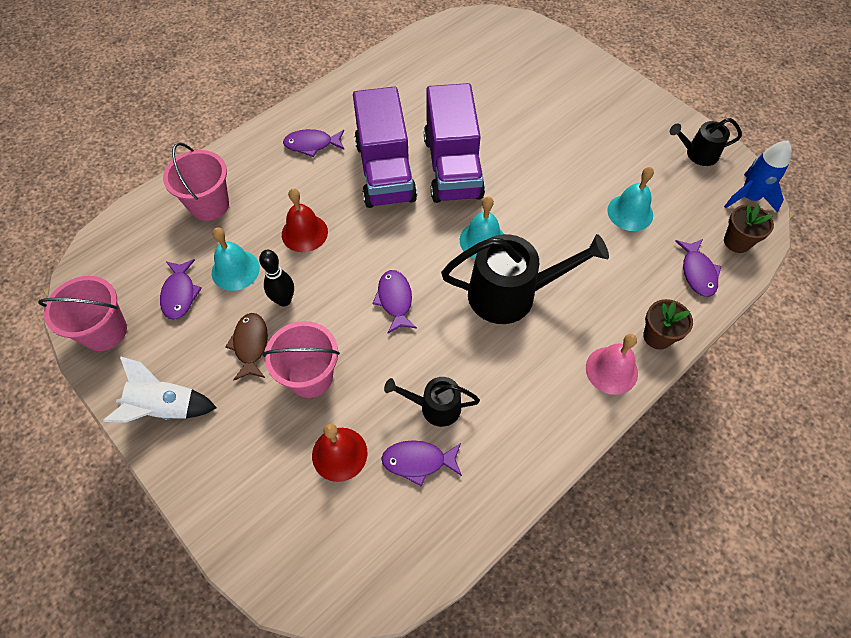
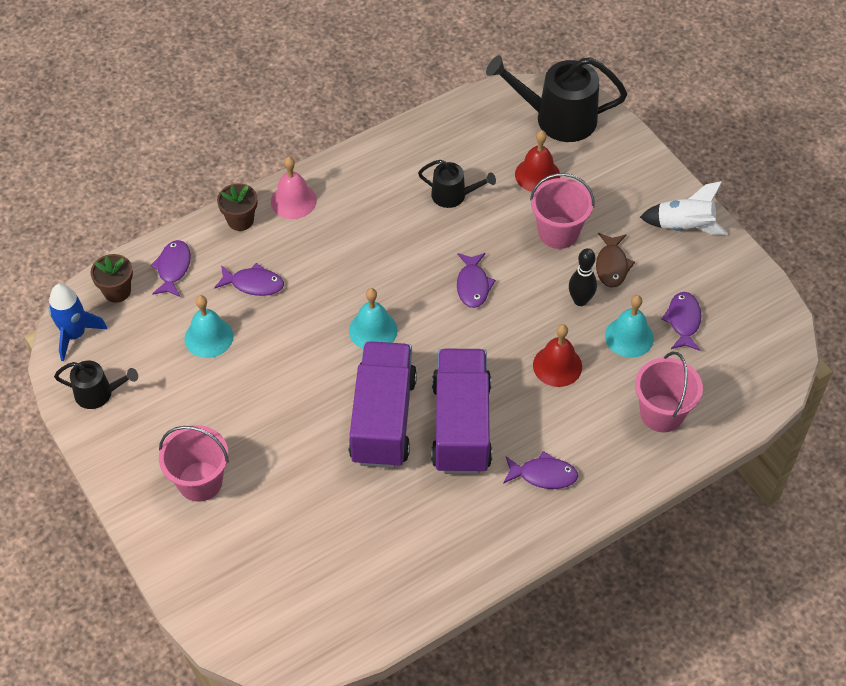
camera: 170 degrees left, 5 degrees down
(104, 331) = (751, 296): pink bucket -> pink bucket (200, 481)
(418, 461) = (474, 161): purple fish -> purple fish (254, 284)
(511, 294) = (360, 275): black watering can -> black watering can (558, 118)

